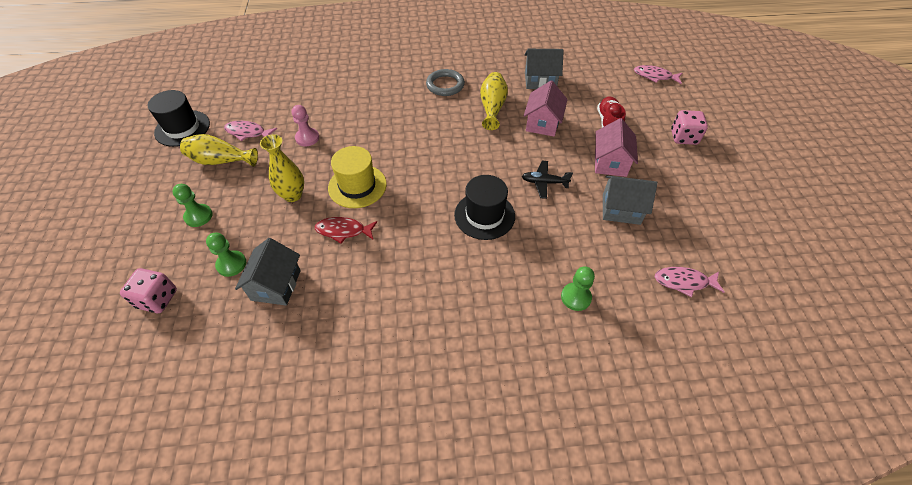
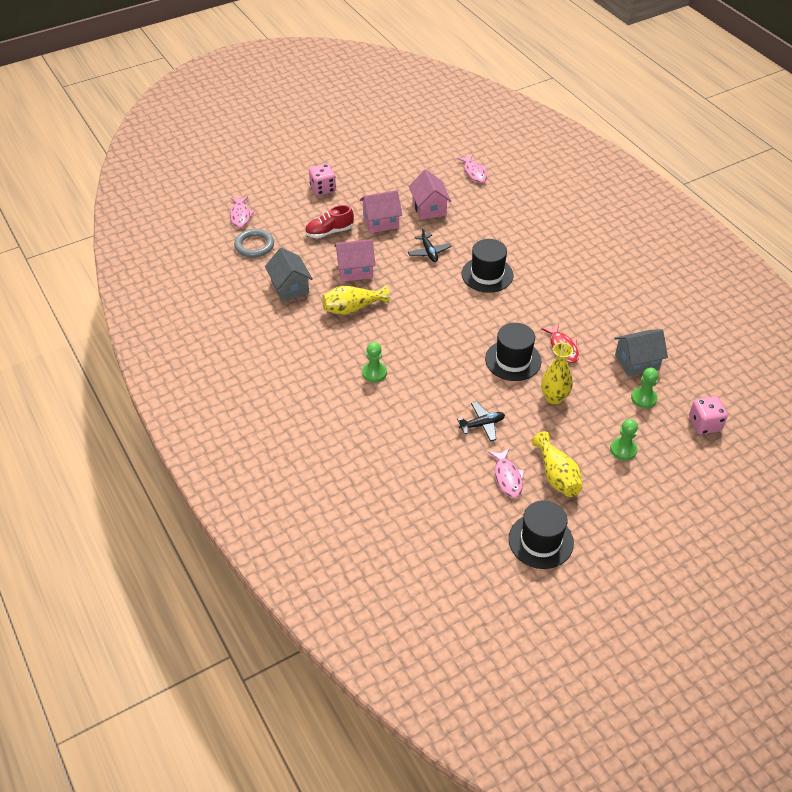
camera: 115 degrees left, 5 degrees down
(307, 138) = (482, 425): pink pawn -> black plane
(357, 186) = (513, 360): yellow hat -> black hat
(445, 85) = (337, 353): grey ring -> grey ring (254, 245)
(576, 297) = (523, 214): green pawn -> green pawn (374, 373)
(621, 209) = (429, 208): grey house -> pink house

